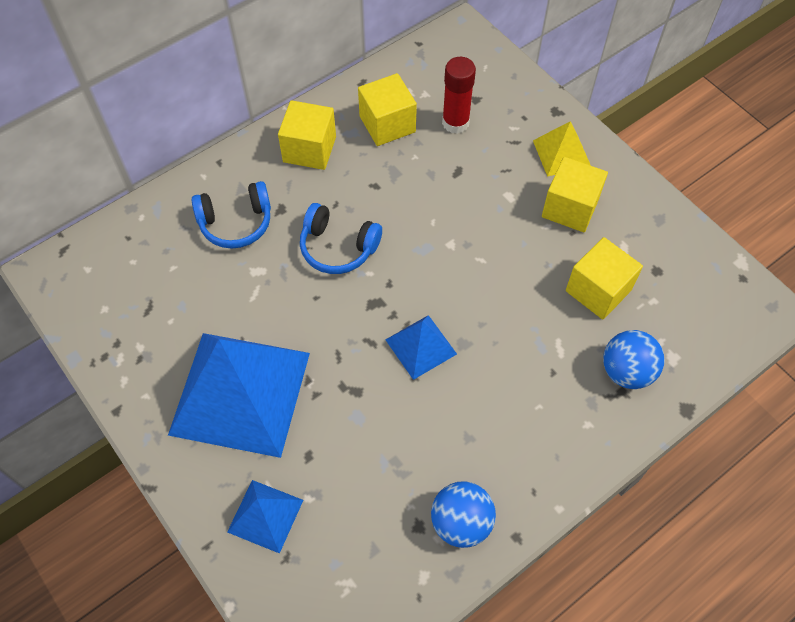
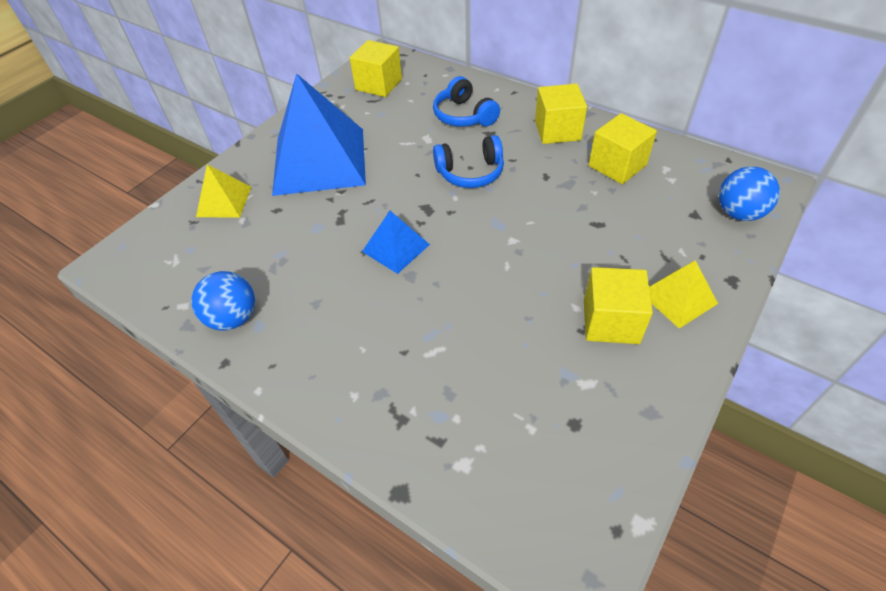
camera: 75 degrees right, 10 degrees down
(265, 515) = (224, 201): blue pyramid -> yellow pyramid
(338, 247) = (470, 172): blue headphones -> blue headphones turned 105 degrees counterclockwise
(455, 123) = (654, 208): red glue stick -> none
(598, 290) = (518, 370): yellow cube -> yellow cube (379, 84)
(626, 371) = (428, 418): blue ball -> blue ball (739, 213)

